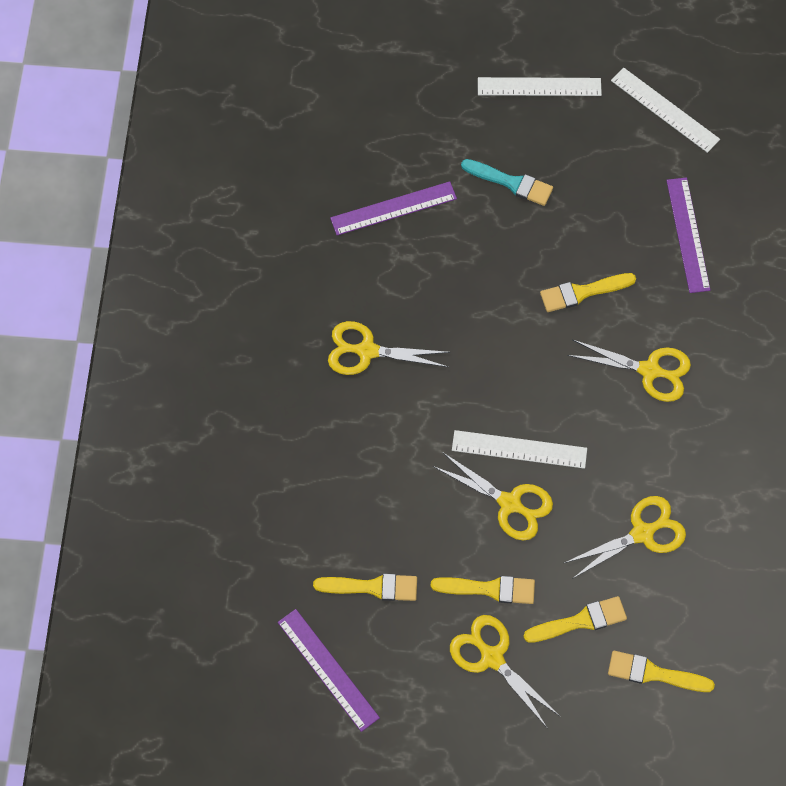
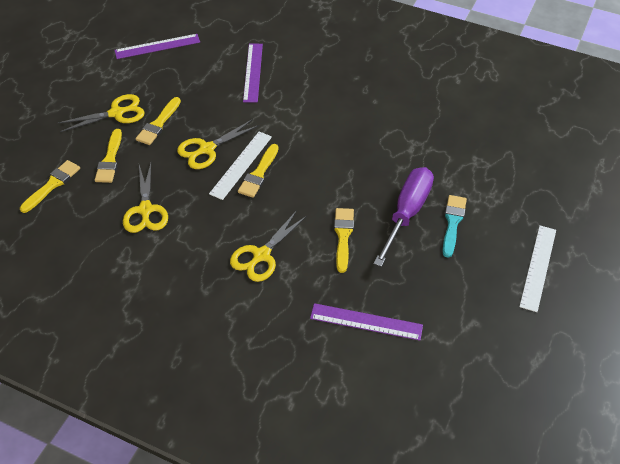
camera: 110 degrees right, 15 degrees down
(367, 351) = (348, 111): yellow scissors -> none
(372, 587) = (193, 75): yellow brush -> yellow brush (259, 174)
(393, 208) = (452, 151): purple ruler -> purple ruler (253, 72)
(511, 183) = (452, 222): turquoise brush -> turquoise brush turned 150 degrees clockwise
(518, 234) = (406, 213): none -> purple screwdriver
(664, 110) = (493, 349): white ruler -> none

